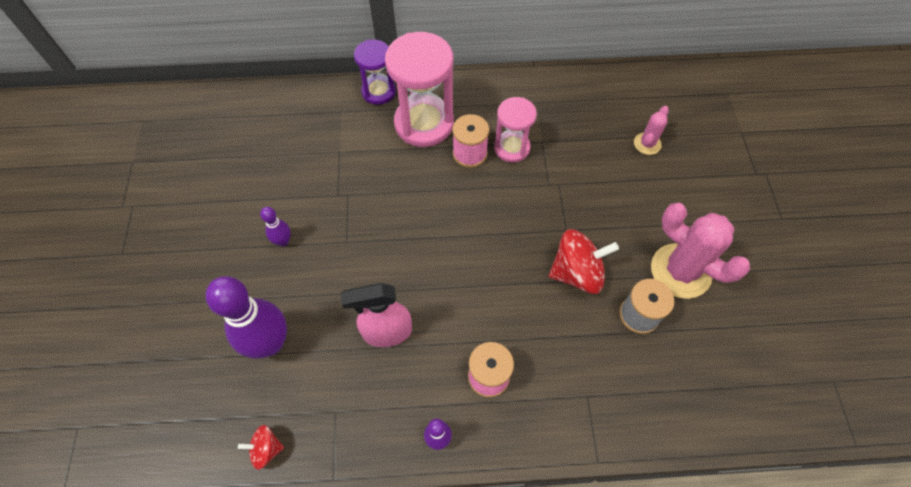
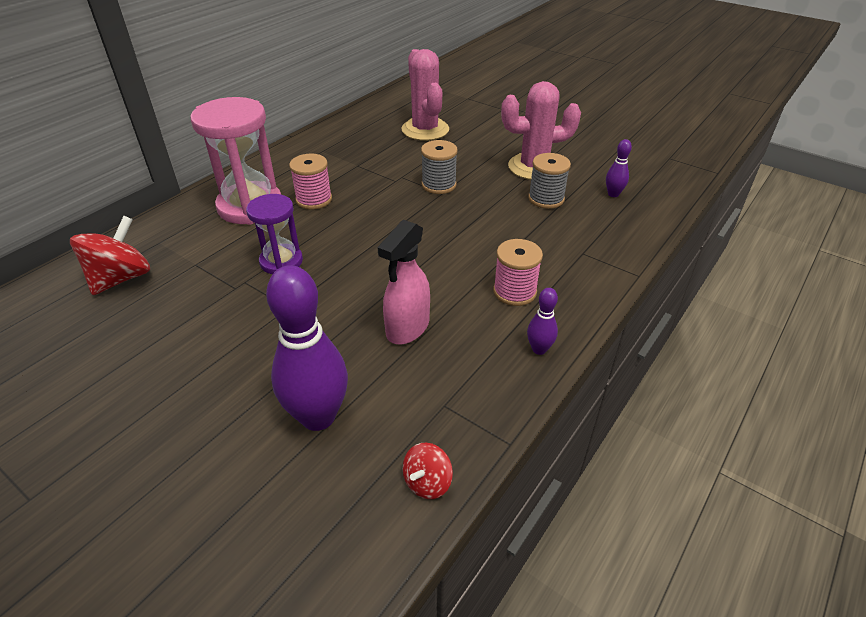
camera: 50 degrees left, 20 degrees down
(283, 241) = (225, 348): purple bowling pin -> purple bowling pin (613, 194)
(378, 91) = (179, 212): purple hourglass -> purple hourglass (281, 261)
(512, 148) = (341, 179): pink hourglass -> none
(574, 219) = (439, 185): none -> grey spool
(577, 273) = (481, 206): red spinning top -> red spinning top (121, 278)
(647, 144) = (425, 130): pink cactus -> pink cactus, size x1.96

